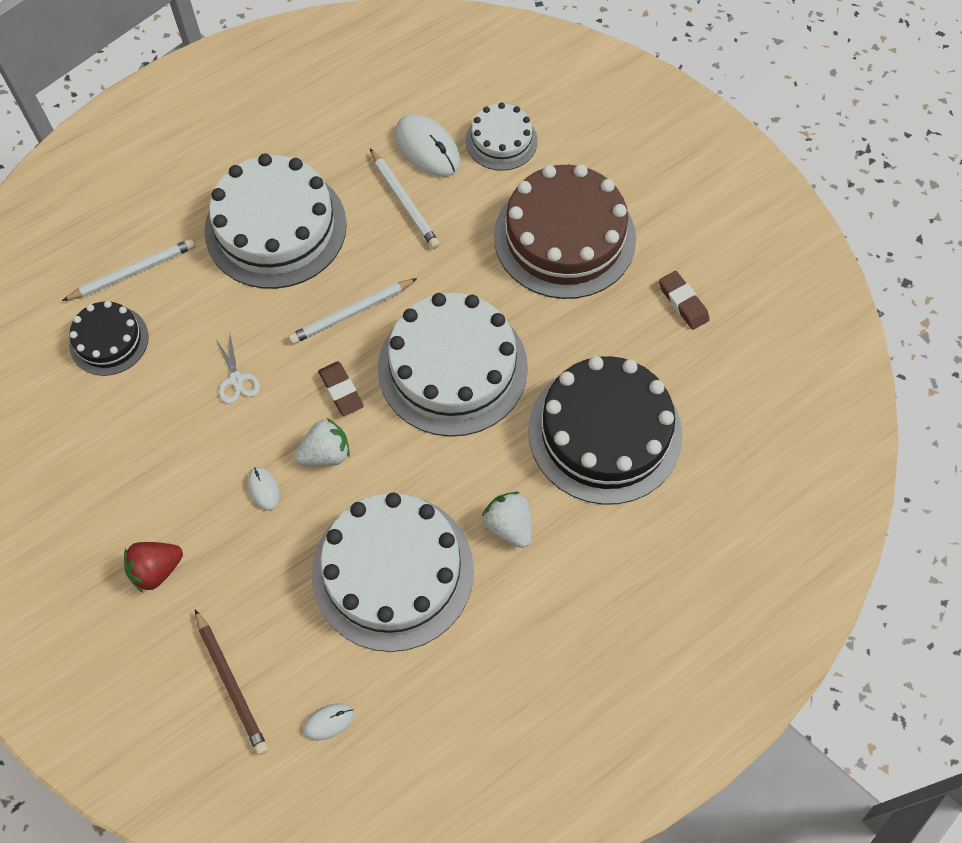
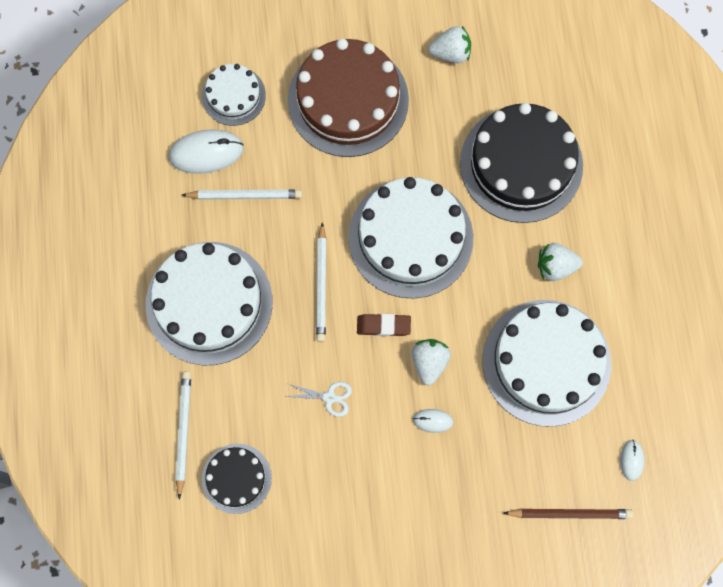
camera: 60 degrees left, 10 degrees up
(156, 570) = (454, 527): red strawberry -> none
(683, 302) = (451, 53): brown eraser -> white strawberry

